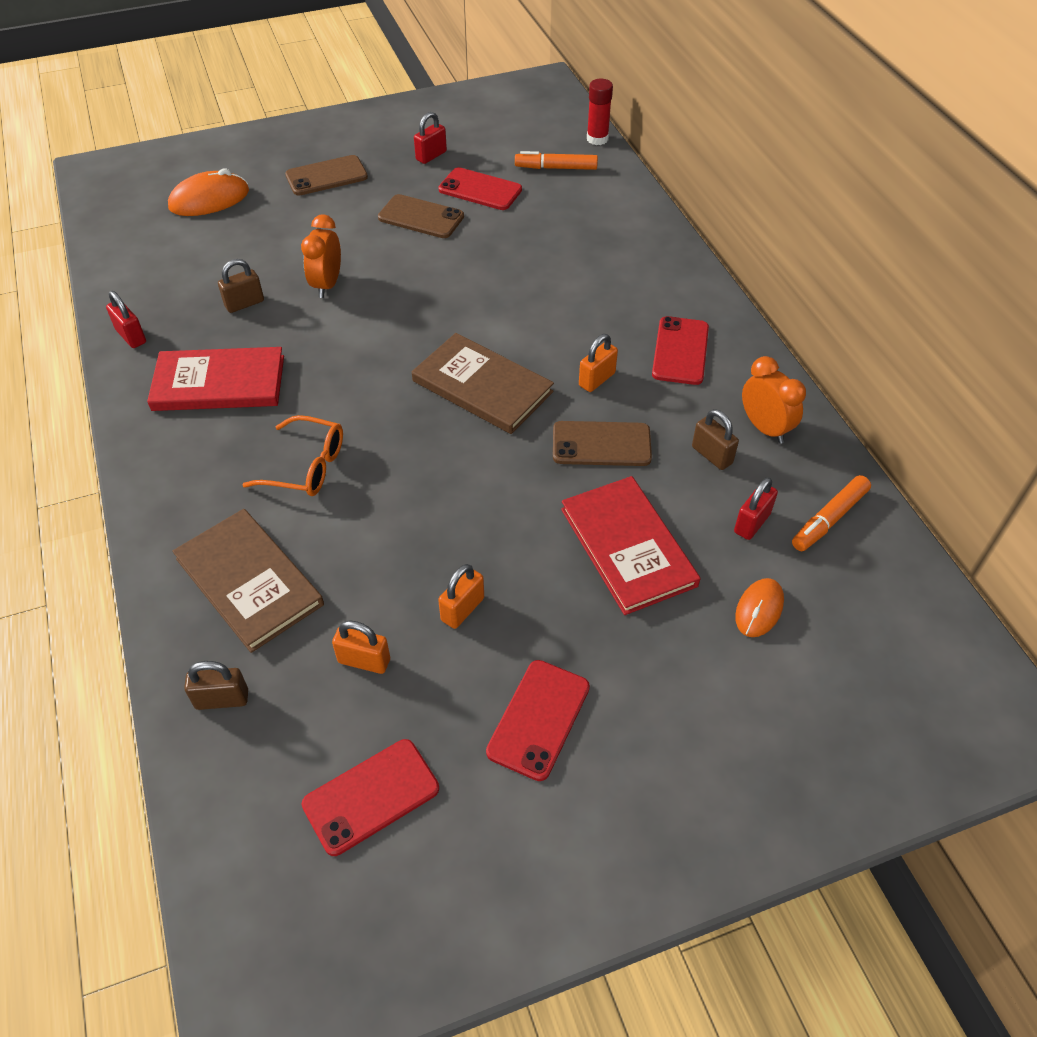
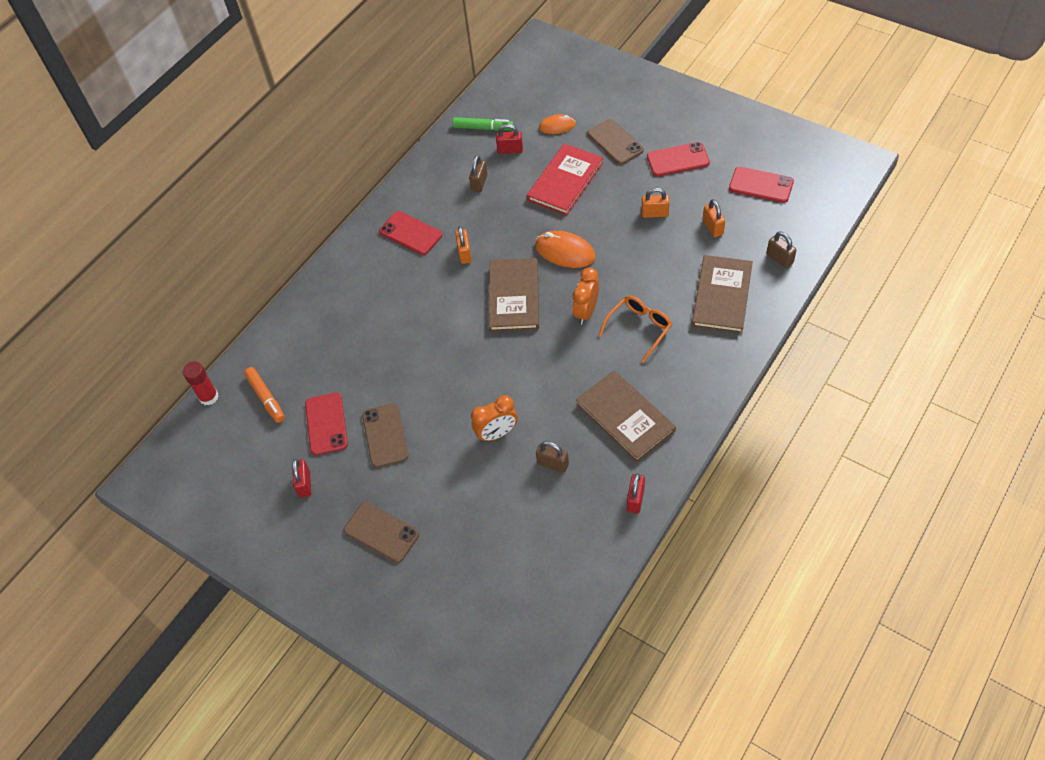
camera: 120 degrees left, 5 degrees up
(209, 199) = (469, 587): orange mouse -> orange mouse (565, 252)
(219, 383) = (625, 417): red book -> brown book
(307, 466) = (639, 328): orange glasses -> orange glasses turned 60 degrees clockwise
(431, 156) = (304, 484): red padlock -> red padlock turned 75 degrees clockwise
(597, 379) = (464, 253): orange padlock -> orange padlock turned 75 degrees clockwise
(601, 444) = (510, 225): brown phone -> brown phone (615, 142)
(680, 351) = (410, 233): red phone -> red phone turned 60 degrees clockwise
(765, 428) = (442, 174): orange clock -> orange clock (586, 312)
(829, 519) = (483, 128): orange marker -> green marker

